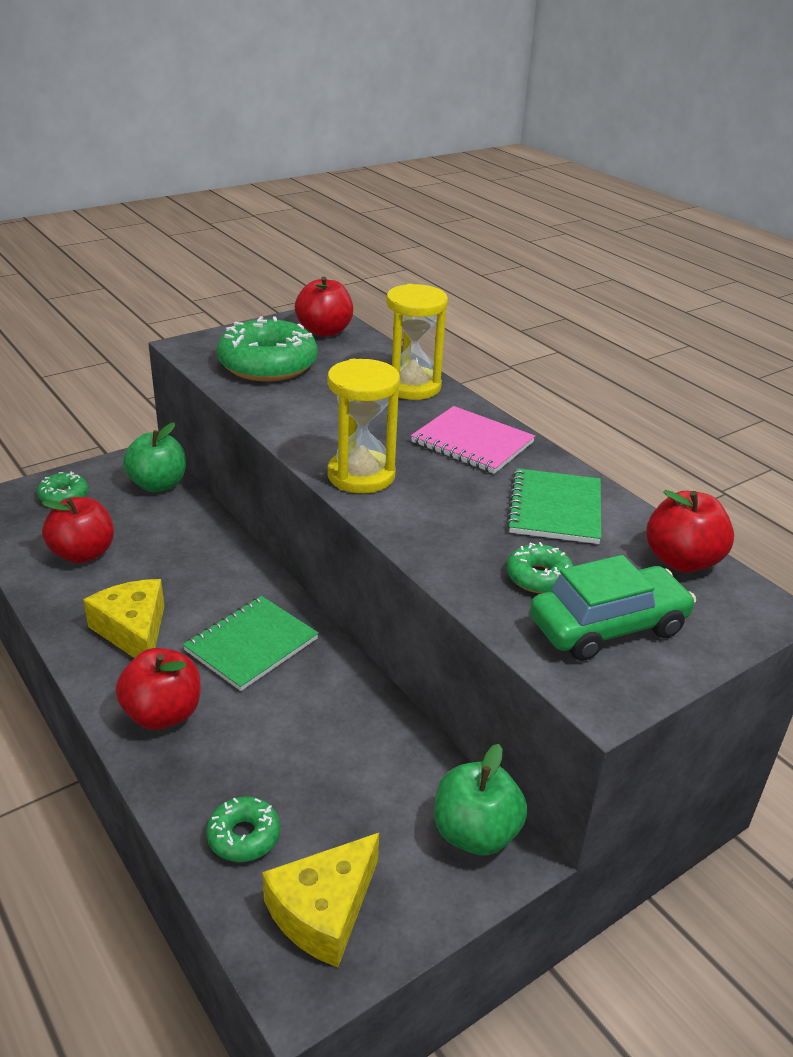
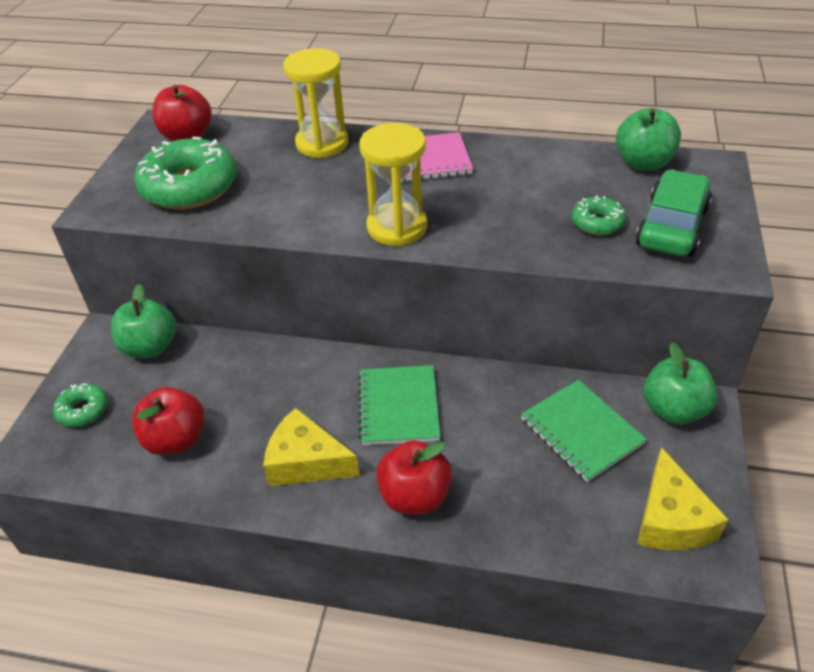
camera: 40 degrees left, 10 degrees up
(244, 836) = (573, 521): green donut -> none
(555, 509) = (538, 174): green notebook -> green notebook (581, 431)
(681, 561) = (643, 163): red apple -> green apple

